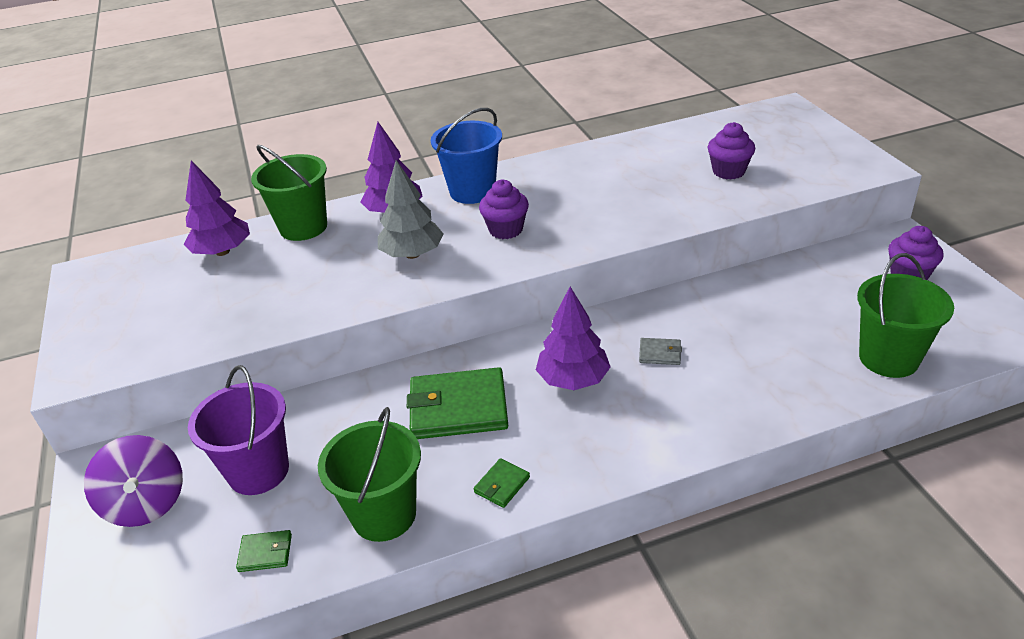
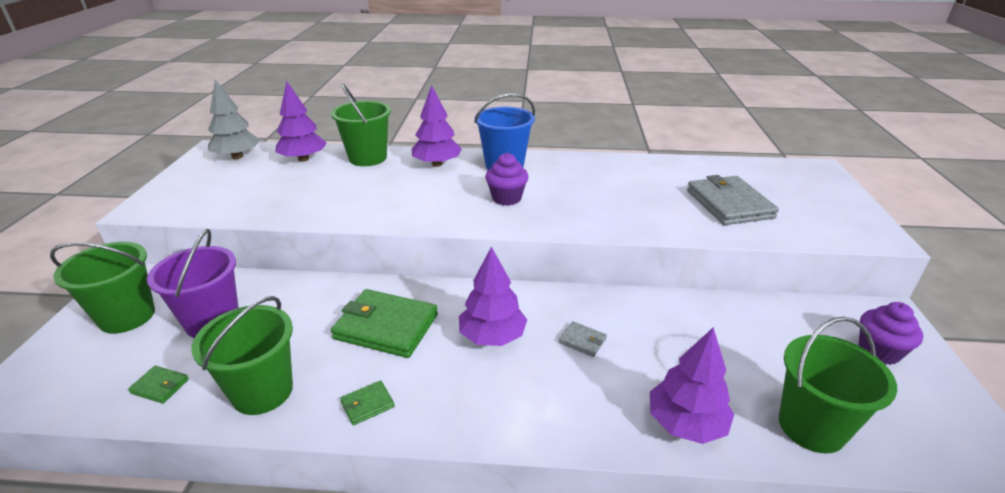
camera: 20 degrees right, 5 degrees down
(146, 503) = (127, 316): purple spinning top -> green bucket
(412, 254) = (423, 196): grey tree -> grey tree (237, 156)
(728, 171) = (729, 204): purple cupcake -> grey wallet
(792, 393) = (685, 423): none -> purple tree

